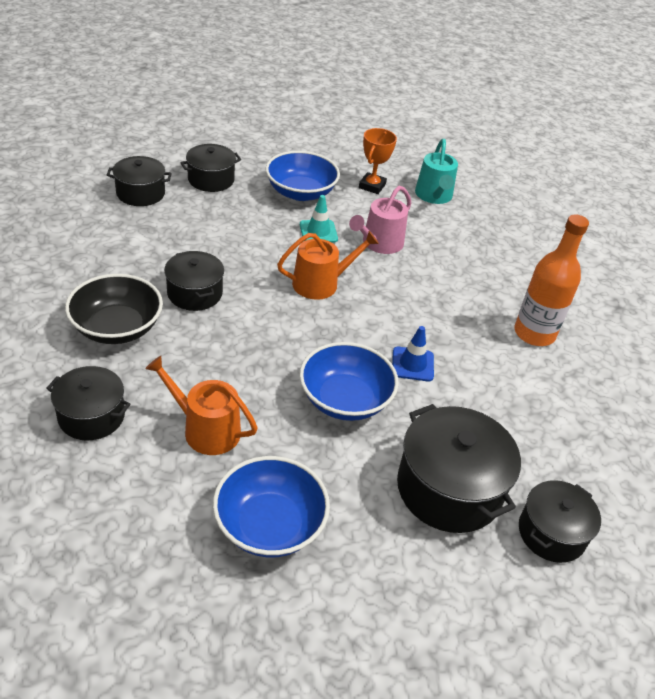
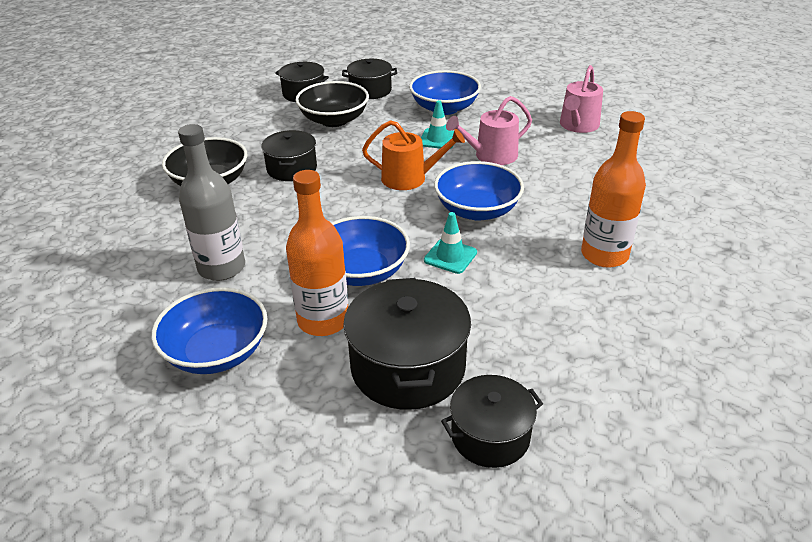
camera: 30 degrees right, 5 degrees down
(91, 416) = (141, 239): black pot -> none
(198, 224) = (334, 120): none -> black bowl
(206, 429) = (221, 268): orange watering can -> grey bottle
(346, 462) = (323, 321): none -> orange bottle
(372, 186) = (518, 111): orange trophy -> none
(404, 308) = (477, 210): none -> blue bowl
(412, 364) = (450, 256): blue traffic cone -> turquoise traffic cone
(434, 196) = (578, 125): turquoise watering can -> pink watering can

